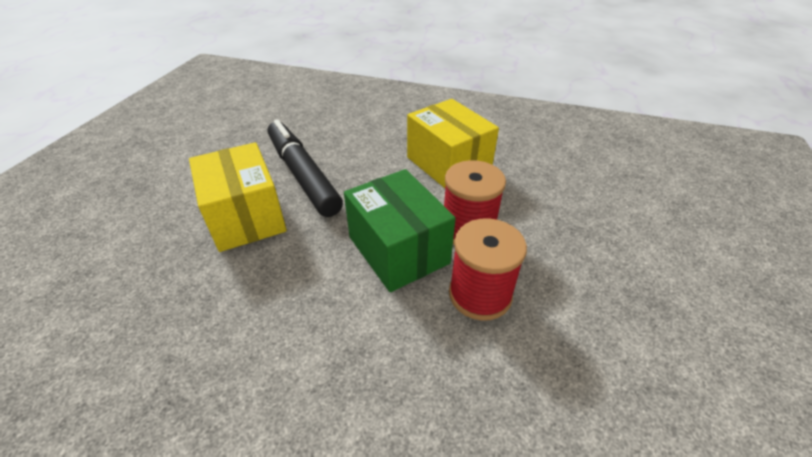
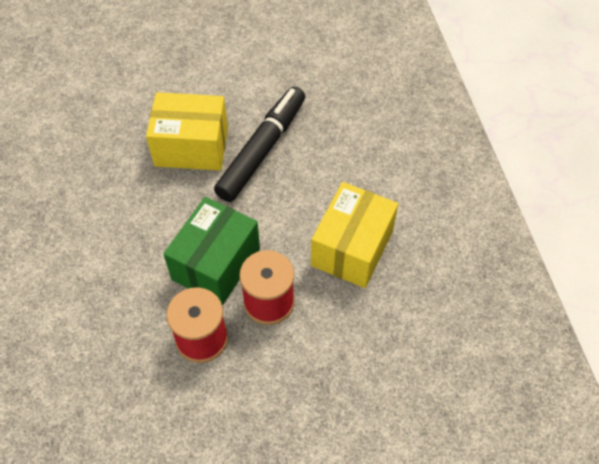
camera: 60 degrees right, 15 degrees up
(246, 217) = (191, 147): yellow box -> yellow box turned 60 degrees clockwise

